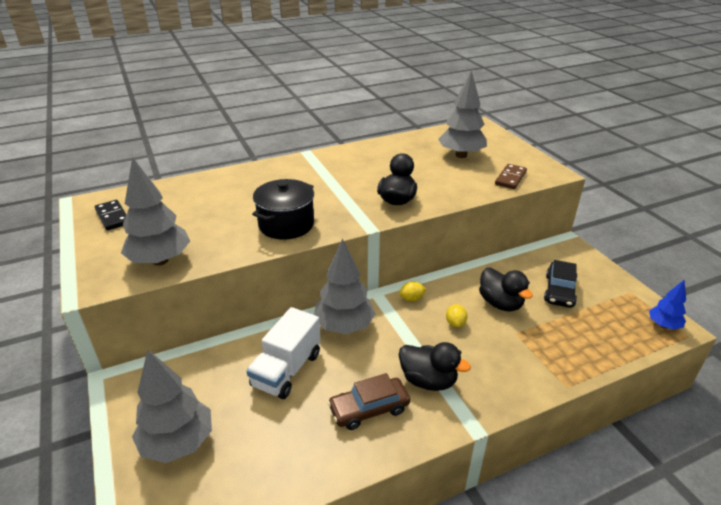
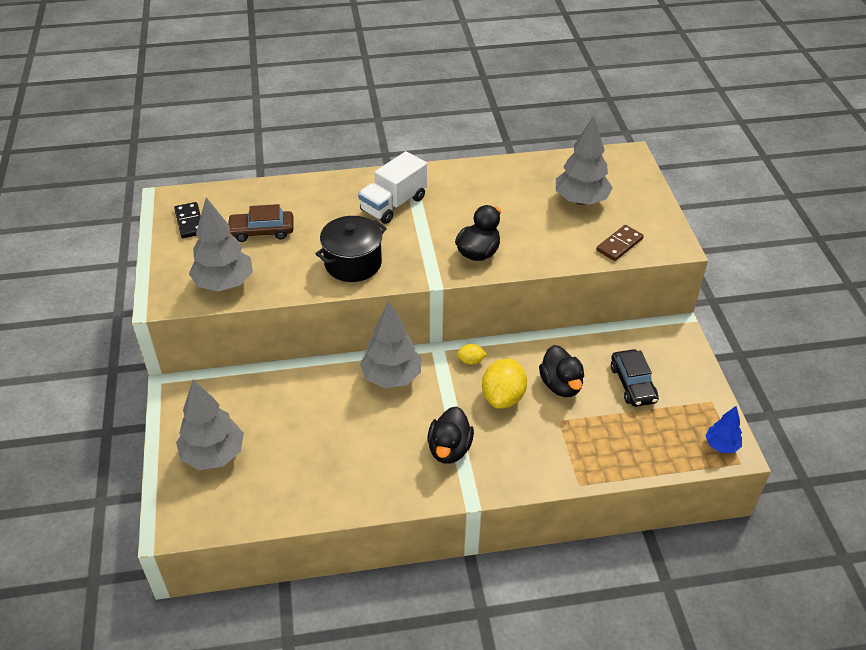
camera: 15 degrees right, 10 degrees up
(287, 370) = (323, 410): white truck -> white truck (393, 204)
(369, 409) = (384, 463): brown car -> brown car (262, 231)
(428, 380) = (449, 449): black duck -> black duck turned 60 degrees clockwise
(455, 323) = (503, 397): yellow lemon -> yellow lemon, size x2.03
(559, 291) = (632, 384): black car -> black car turned 45 degrees counterclockwise

